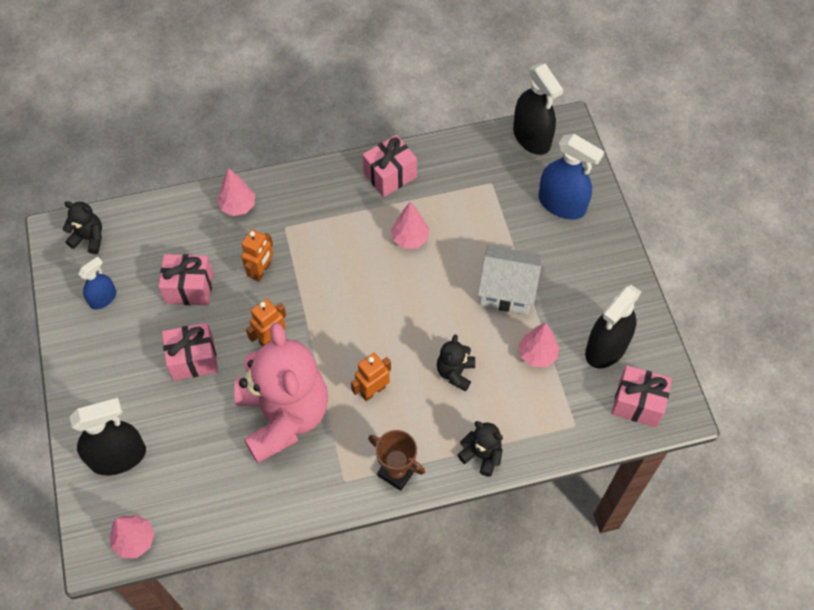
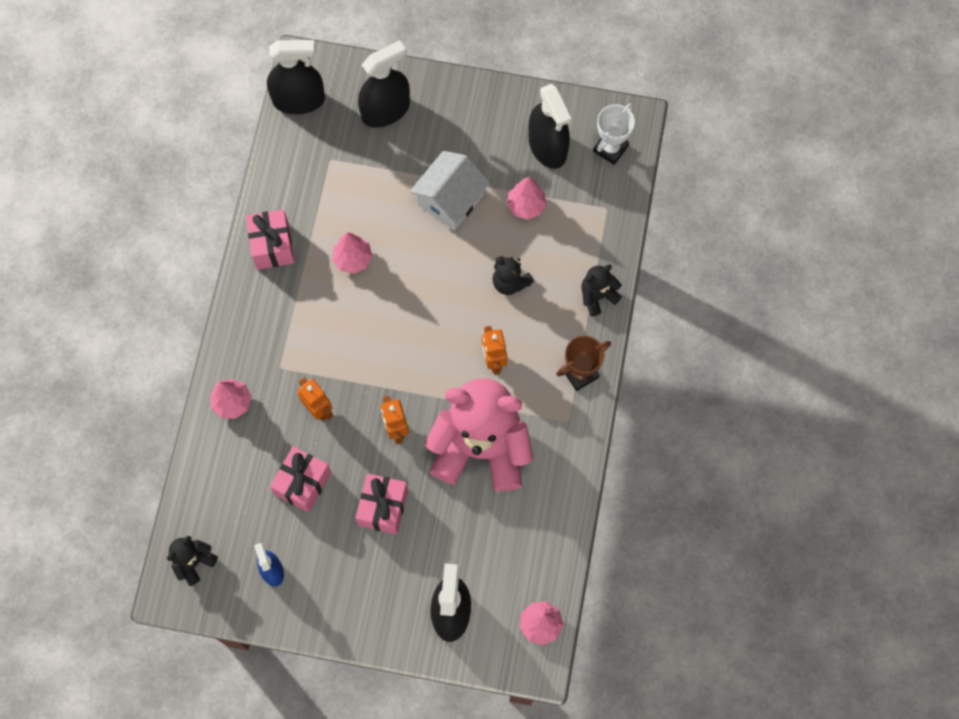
camera: 65 degrees left, 10 degrees up
(562, 204) = (385, 110): blue spray bottle -> black spray bottle
(637, 403) = (610, 148): pink gift -> white trophy

